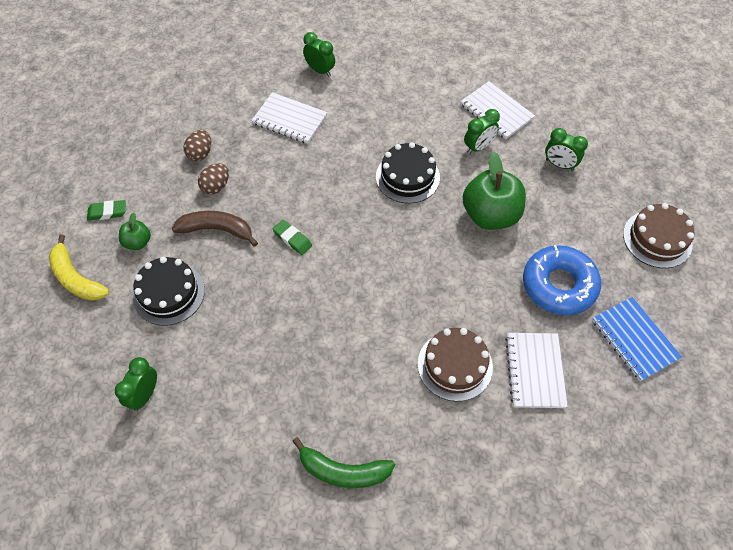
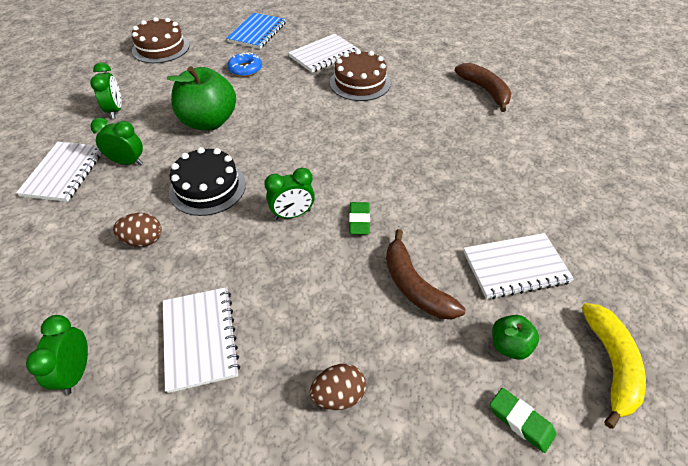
camera: 130 degrees left, 10 degrees down
(144, 395) = (595, 210): green clock -> green clock (292, 214)
(169, 293) = (515, 267): black cake -> white notebook
(216, 186) = (367, 333): brown egg -> brown egg (143, 240)
(343, 471) = (485, 90): green banana -> brown banana
(559, 285) = (245, 69): blue donut -> blue donut, size x0.54

